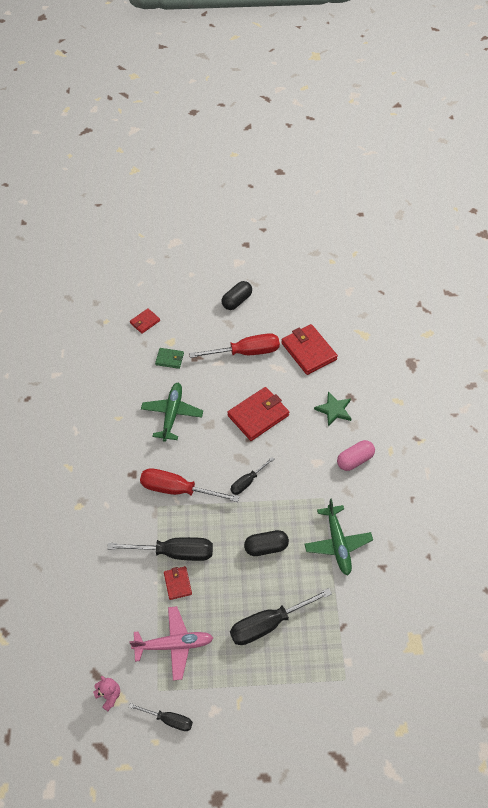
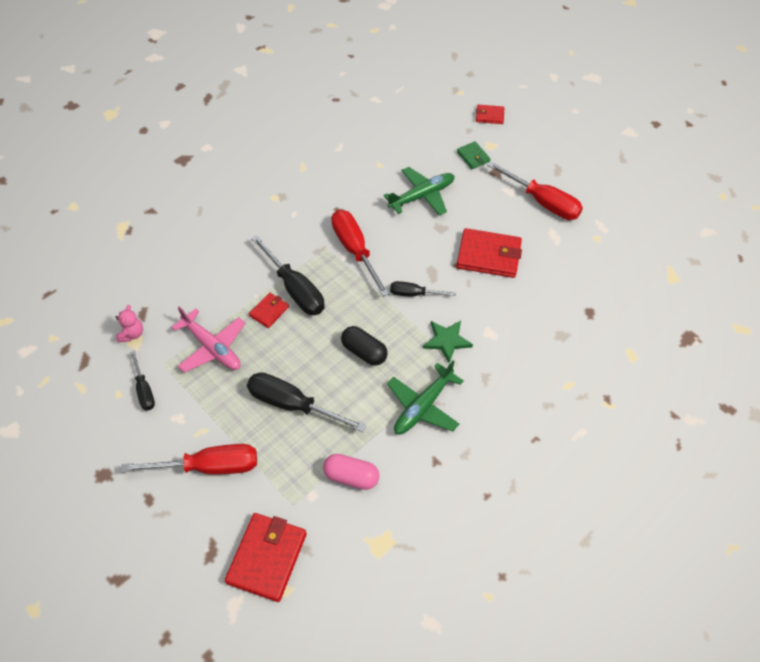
camera: 50 degrees right, 0 degrees up
(237, 301) = (587, 159): black capsule -> none
(272, 715) = (210, 466): none -> red screwdriver
(308, 351) = (600, 246): red wallet -> red wallet (267, 558)
(334, 410) = (560, 309): green star -> green star (447, 341)
(355, 460) = (525, 362): pink capsule -> pink capsule (351, 477)

